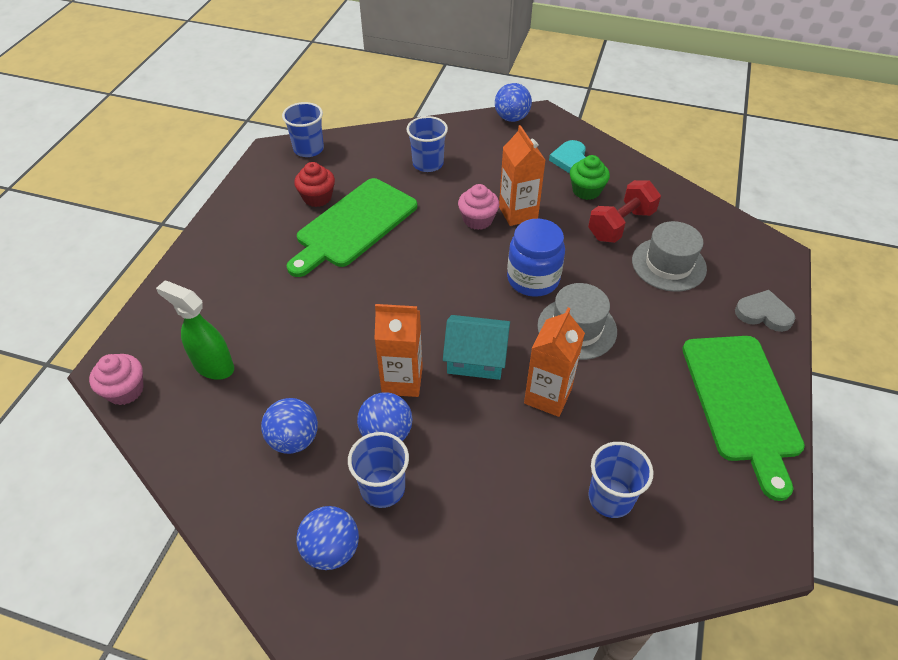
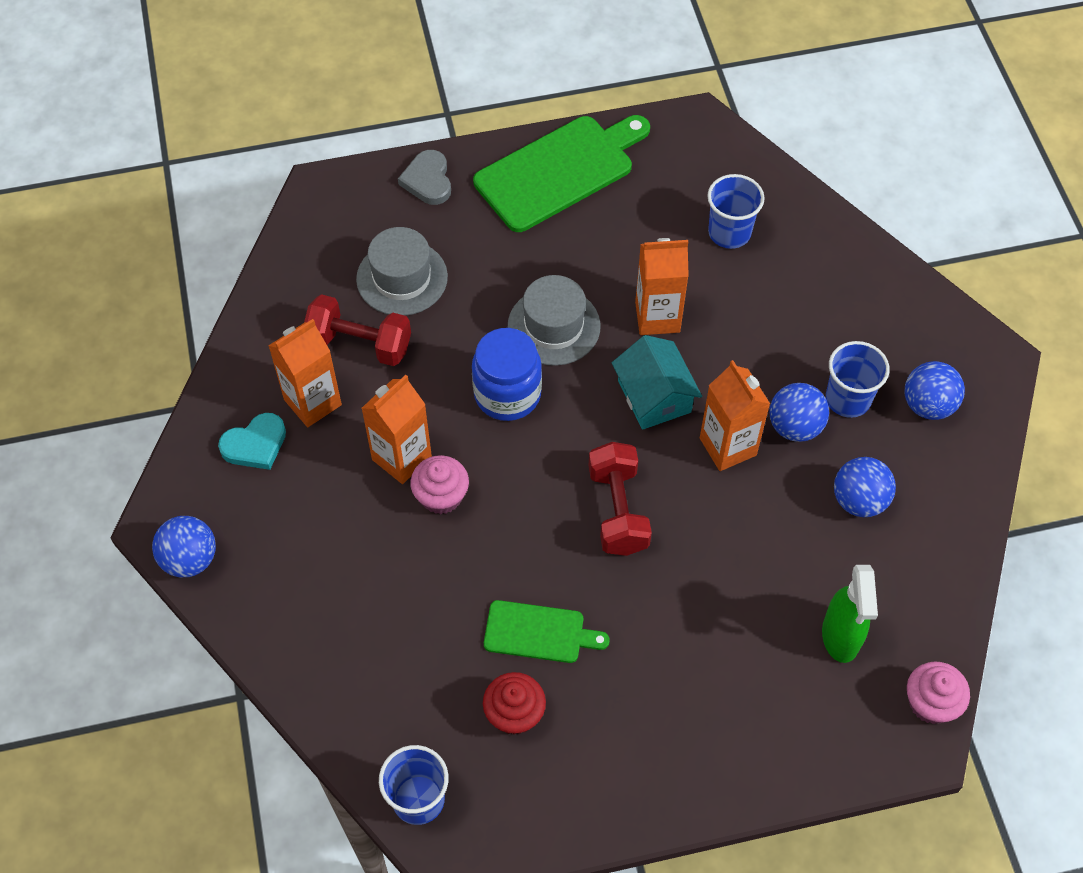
camera: 120 degrees left, 10 degrees up
(354, 225) = (539, 632): green cutting board -> green cutting board, size x0.55
(402, 295) = (618, 510): none -> red dumbbell
(428, 164) = (360, 614): blue cup -> none
(586, 190) = (312, 402): green cupcake -> orange carton

